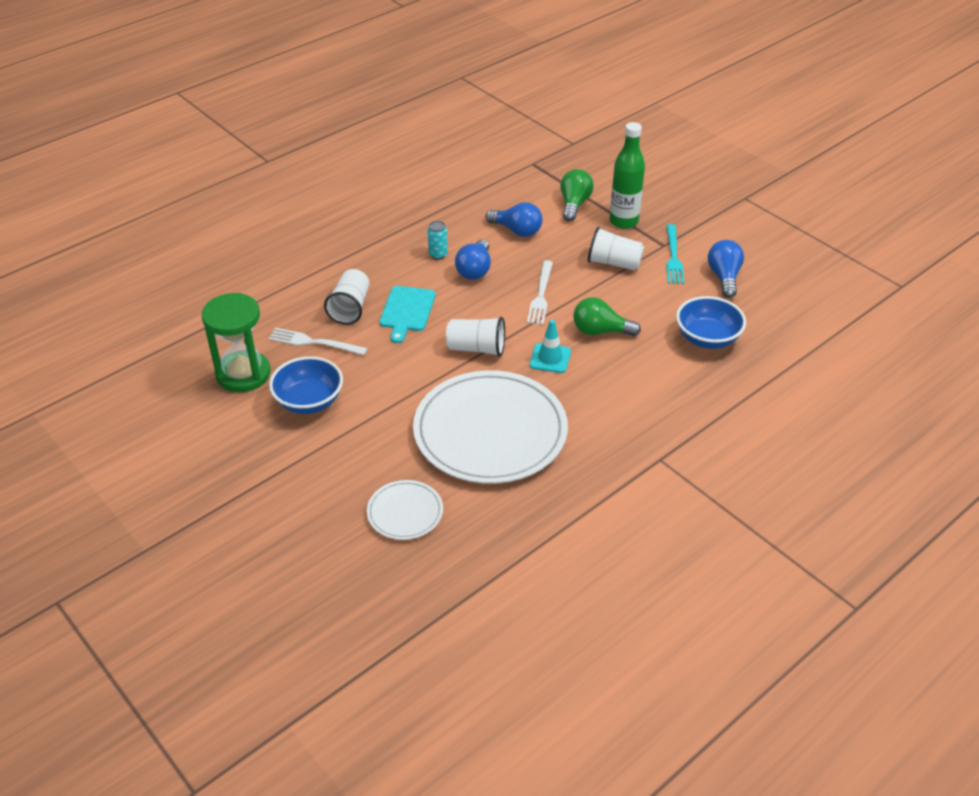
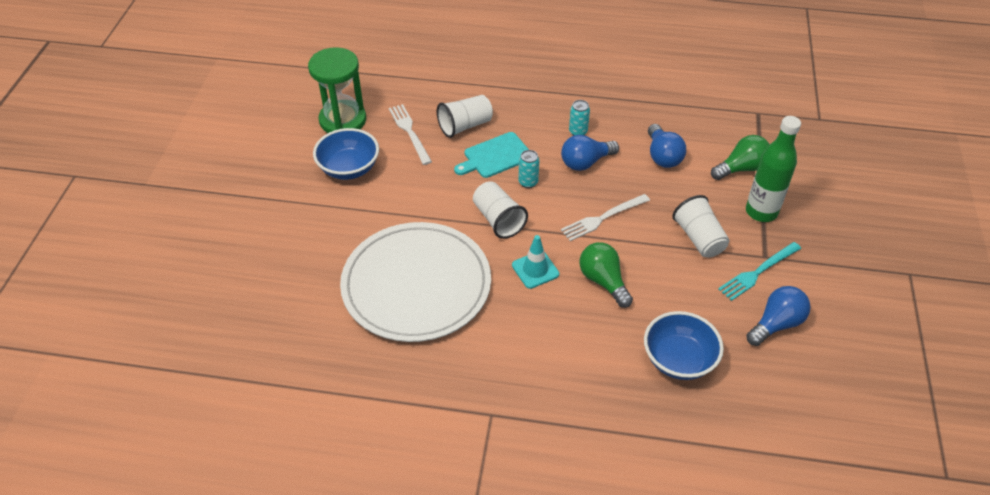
camera: 50 degrees right, 5 degrees up
(405, 512) = (288, 289): white plate -> none
(457, 310) = (528, 182): none -> turquoise can

